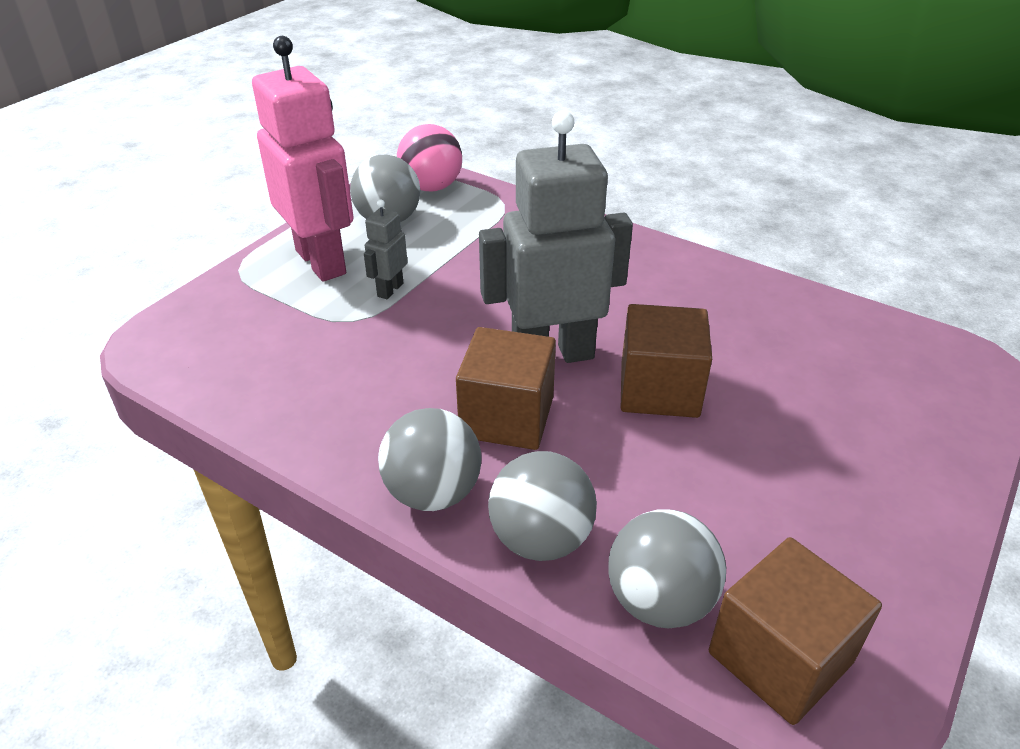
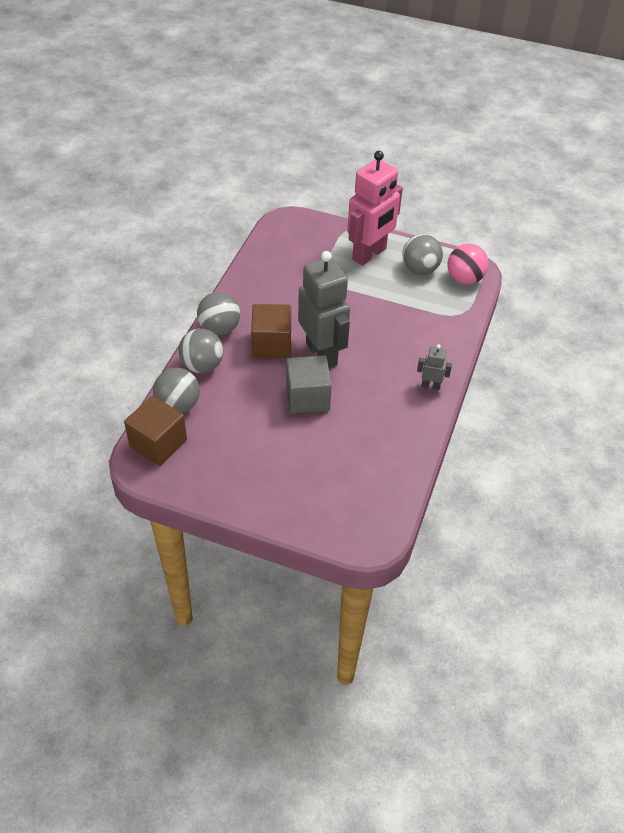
camera: 75 degrees right, 10 degrees up
(390, 290) = (354, 285): grey robot -> grey robot (430, 385)
(659, 389) = (307, 397): brown cube -> grey cube

